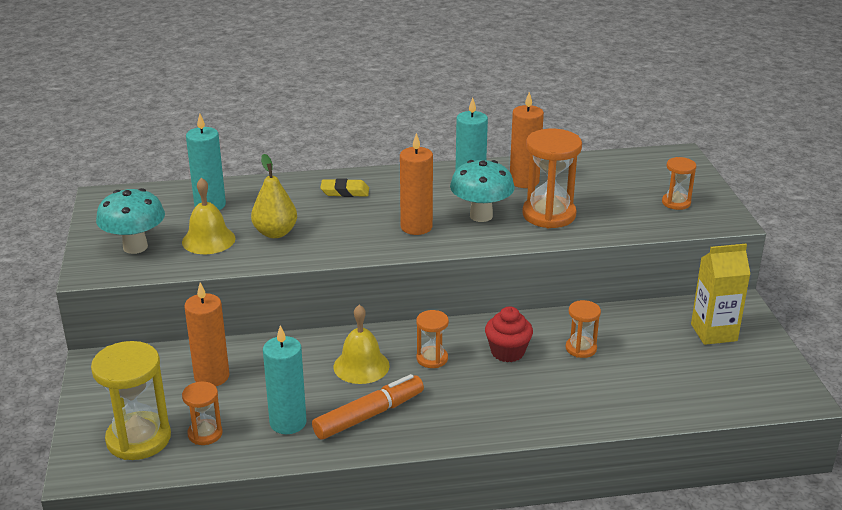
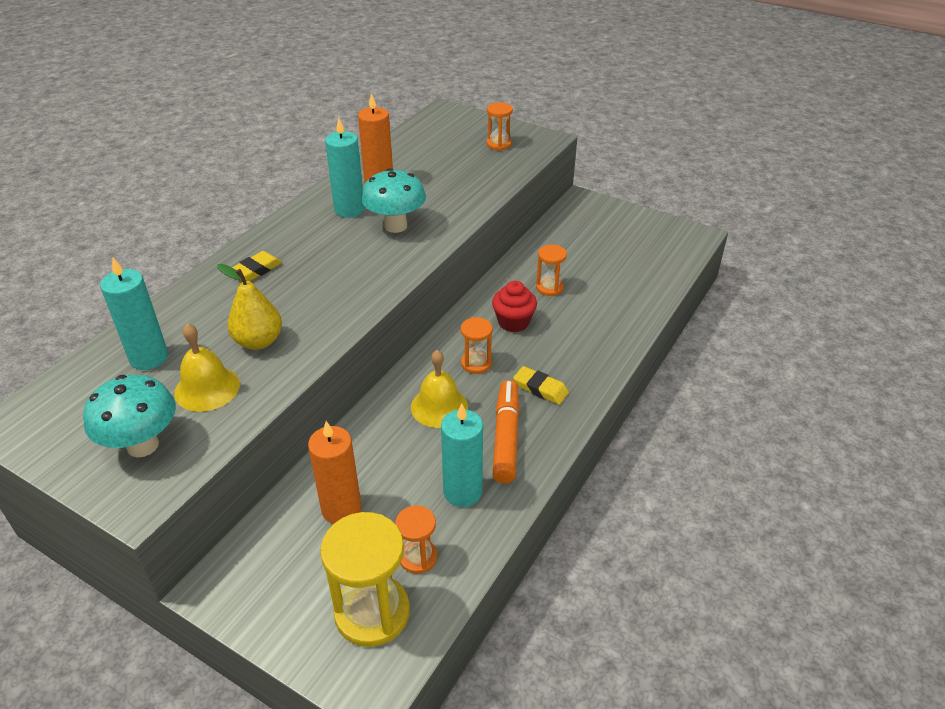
camera: 50 degrees left, 10 degrees up
(416, 227) = (365, 263): orange candle -> none
(446, 406) = (540, 389): none -> yellow eraser
(549, 215) = (439, 198): orange hourglass -> none
(714, 332) = (598, 226): yellow carton -> none

